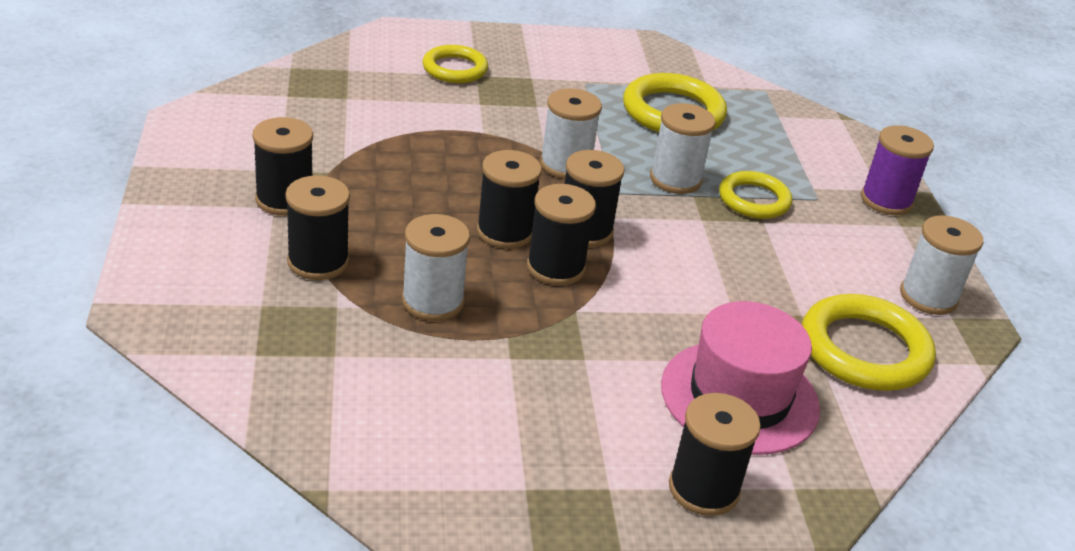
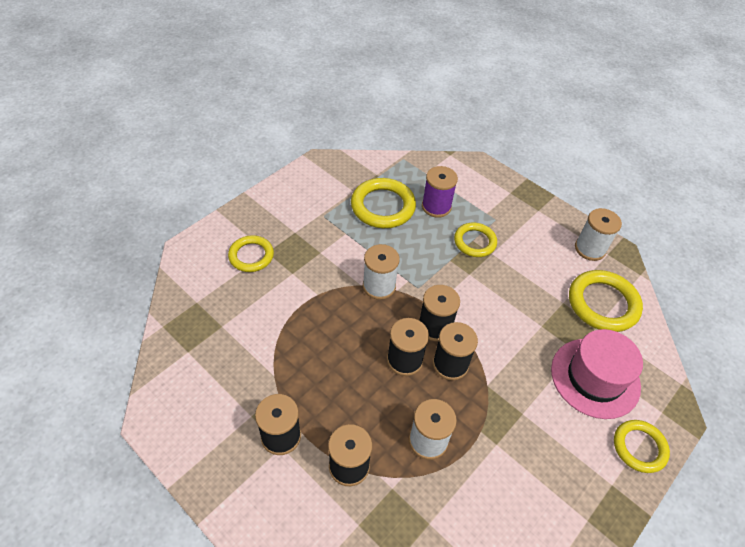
camera: 40 degrees left, 15 degrees up
(675, 179) = (432, 255): white spool -> none
(703, 489) = (639, 447): black spool -> yellow ring
(886, 200) = (519, 198): purple spool -> purple spool (436, 207)

